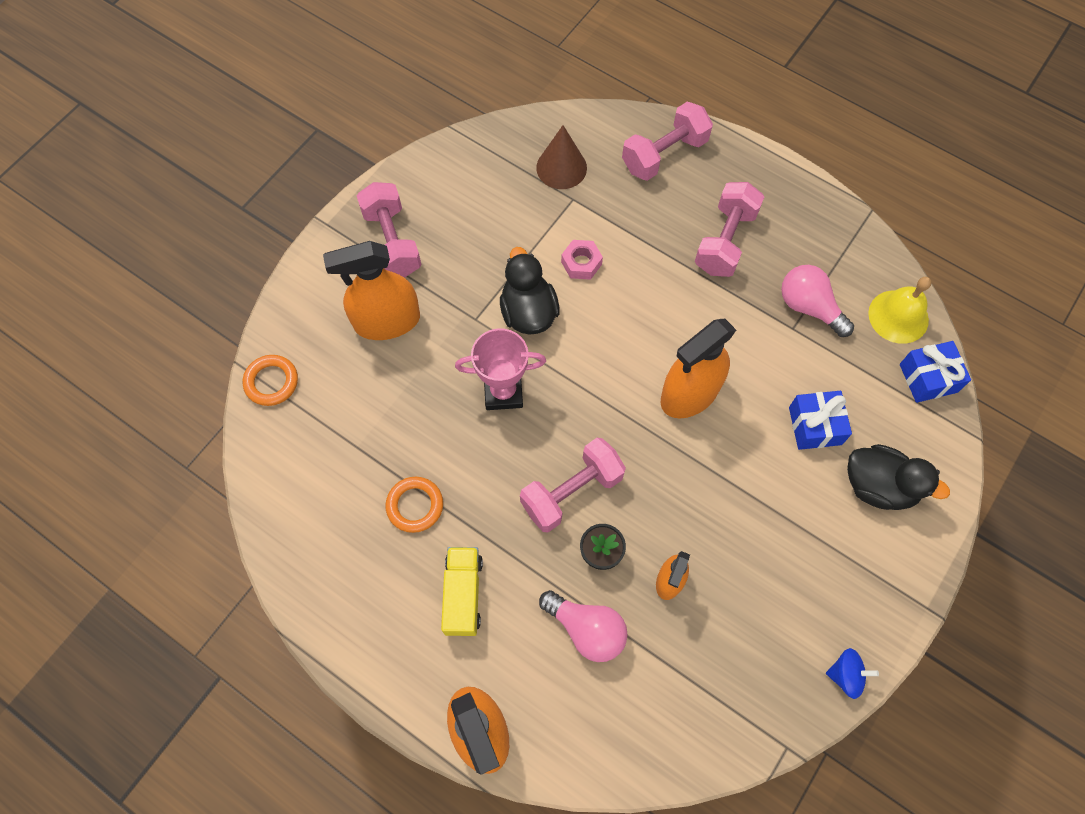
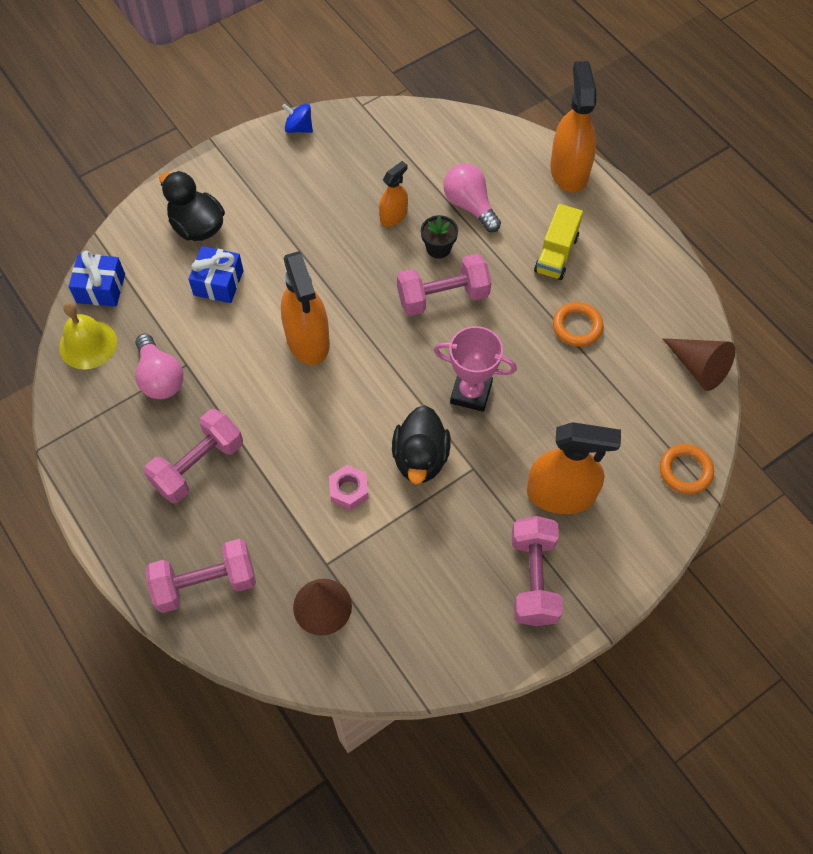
camera: 160 degrees left, 5 degrees down
(273, 500) = (698, 367): none -> brown cone
(690, 393) = (308, 340): orange spray bottle -> orange spray bottle turned 90 degrees clockwise

